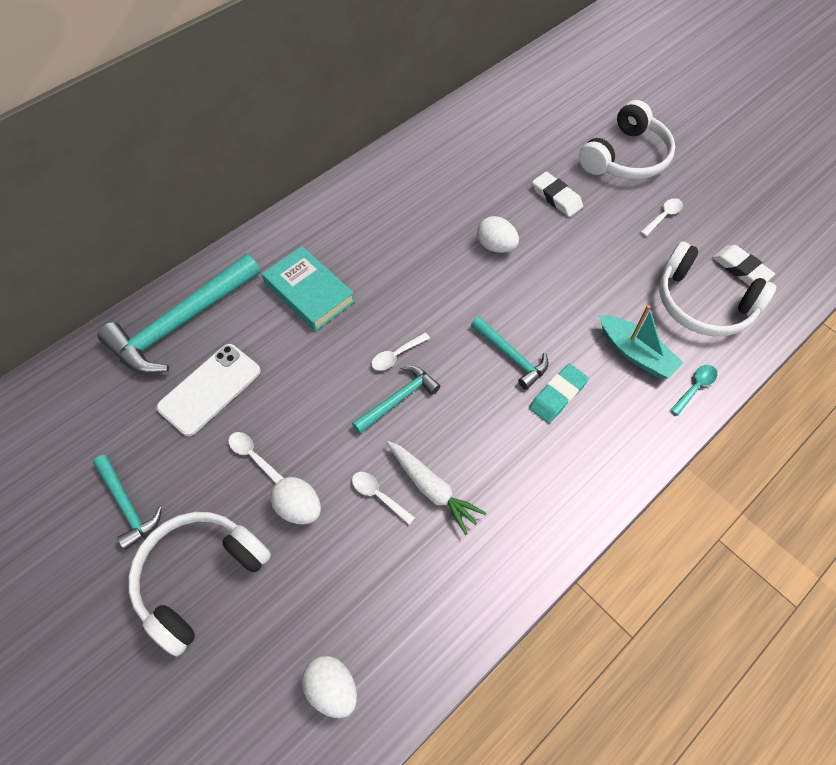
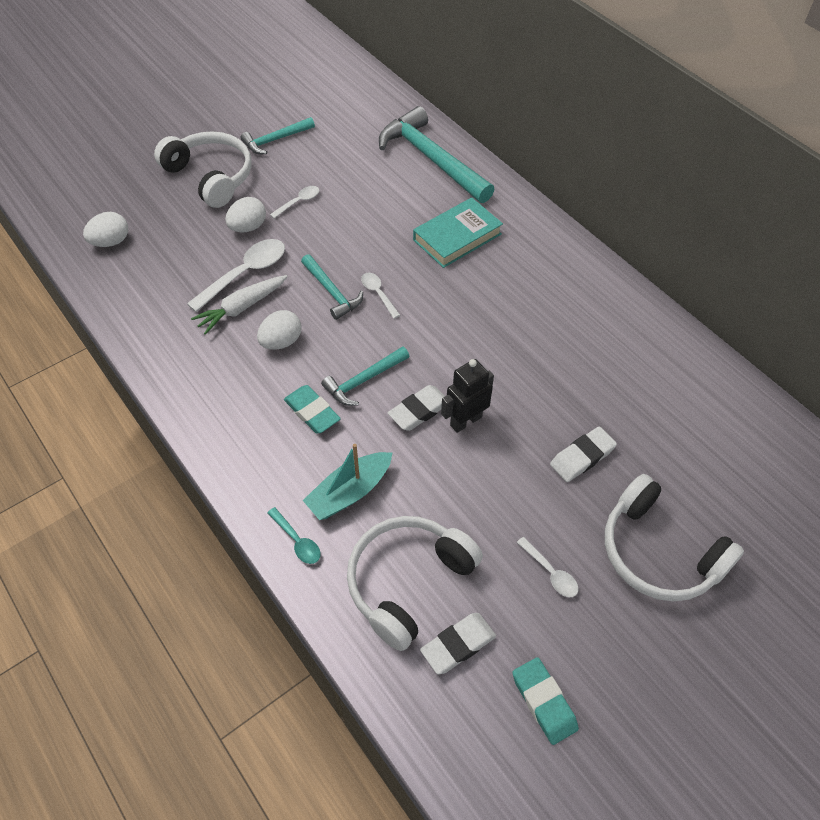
camera: 95 degrees right, 5 degrees down
(210, 389) = (364, 177): white phone -> none
(378, 495) = (245, 274): white spoon -> white spoon, size x1.86
(496, 246) = (507, 386): white egg -> white egg (281, 342)
(536, 308) = (419, 411): none -> white eraser
(539, 274) = (465, 421): none -> black robot
(760, 220) = (544, 702): none -> turquoise eraser

